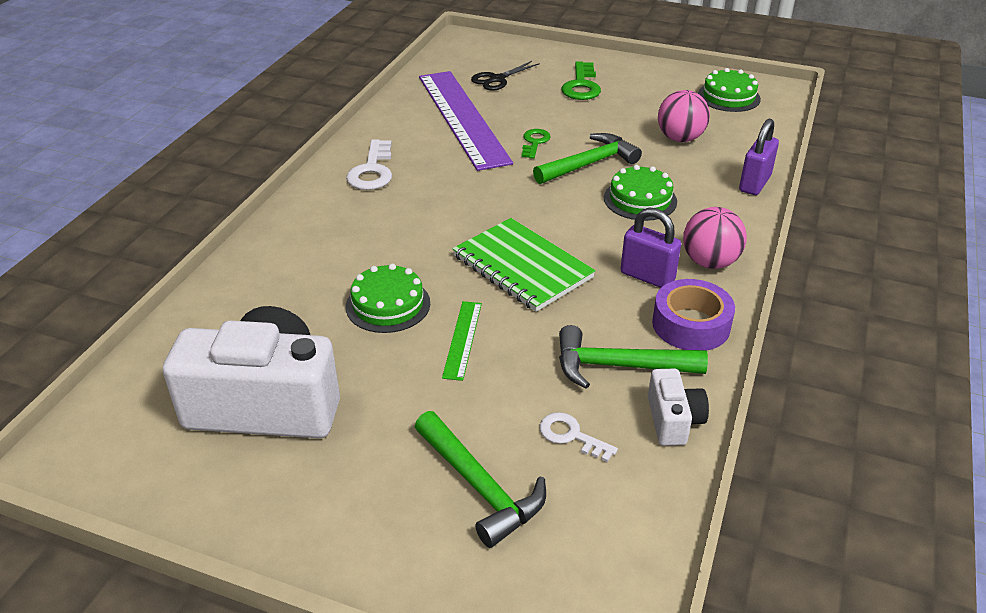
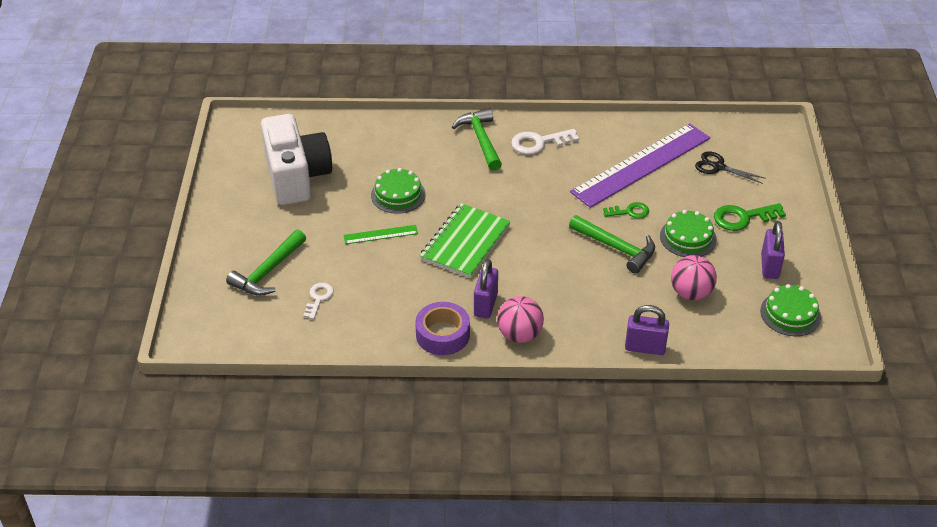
camera: 70 degrees right, 5 degrees up
(619, 366) = (386, 307): green hammer -> green hammer (481, 140)
(640, 199) = (581, 285): green cake -> green cake (688, 237)
(658, 90) = (769, 266): none -> purple padlock
(673, 420) = (348, 339): white camera -> none

